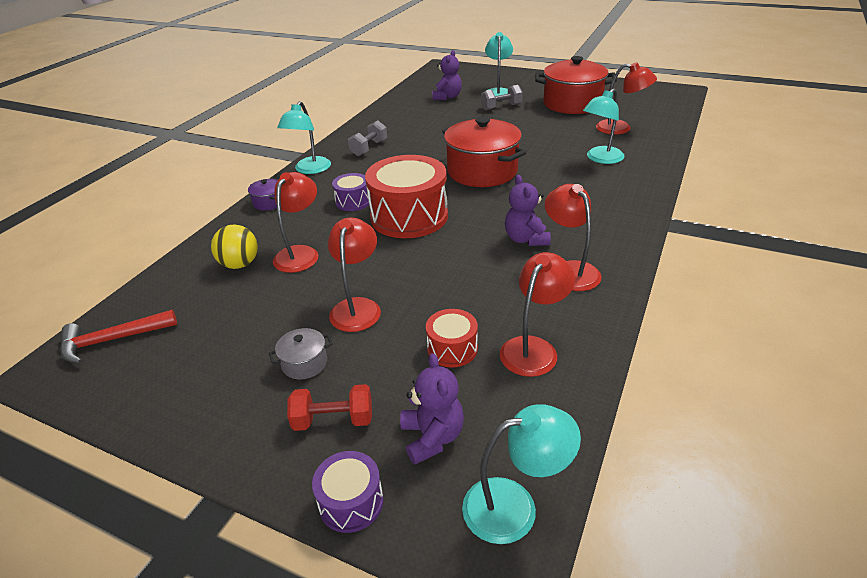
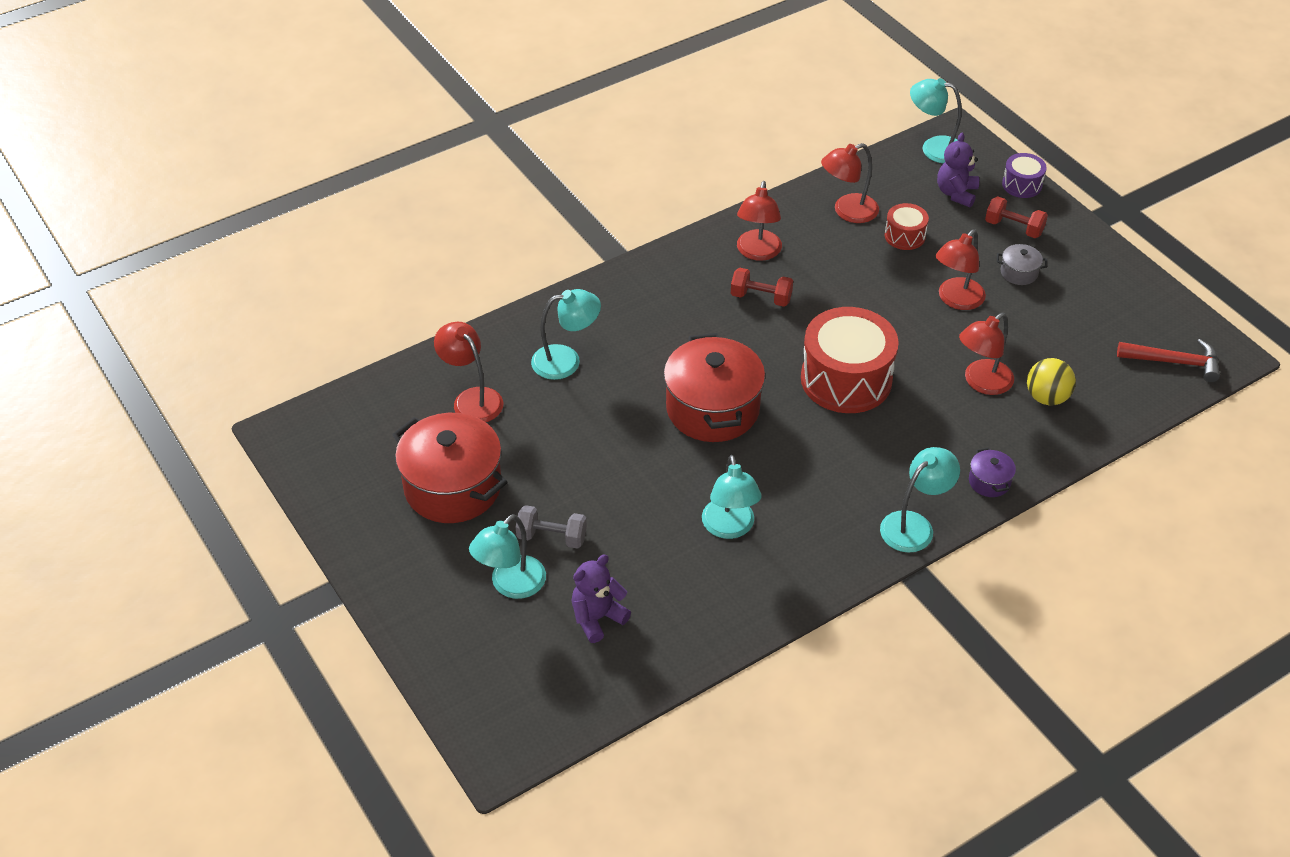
camera: 150 degrees left, 10 degrees up
(353, 201) = (891, 433): purple drum -> none
(369, 148) = (811, 534): grey dumbbell -> none
(416, 136) = (729, 528): none -> turquoise lamp
(526, 239) = (761, 297): purple teddy bear -> red dumbbell

